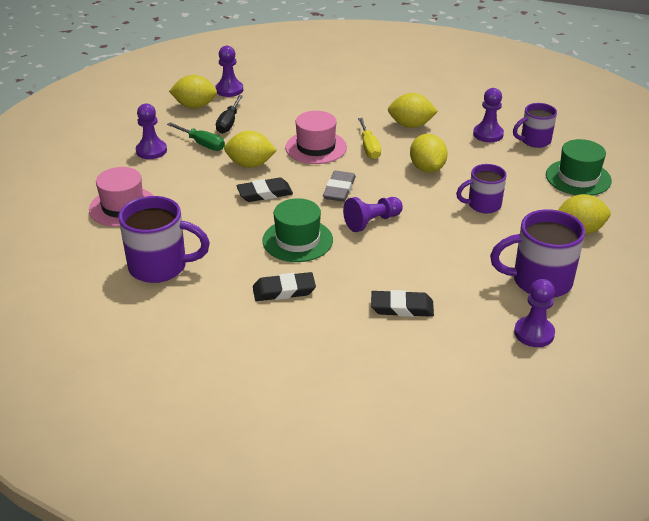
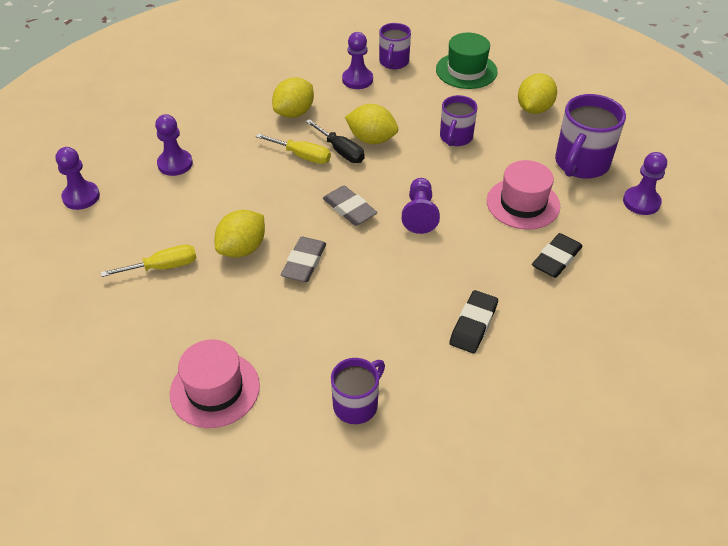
camera: 55 degrees left, 10 degrees up
(151, 151) = (128, 315): purple pawn -> purple pawn (175, 164)
(160, 267) = (357, 404): purple mug -> purple mug, size x0.63
(195, 106) = (79, 238): yellow lemon -> none
(202, 144) = (163, 267): green screwdriver -> yellow screwdriver
(228, 123) = (146, 228): black screwdriver -> black screwdriver (341, 151)
(264, 193) = (304, 262): black eraser -> grey eraser
(297, 240) = (403, 277): green hat -> none
(316, 147) = (263, 189): pink hat -> pink hat (523, 203)

